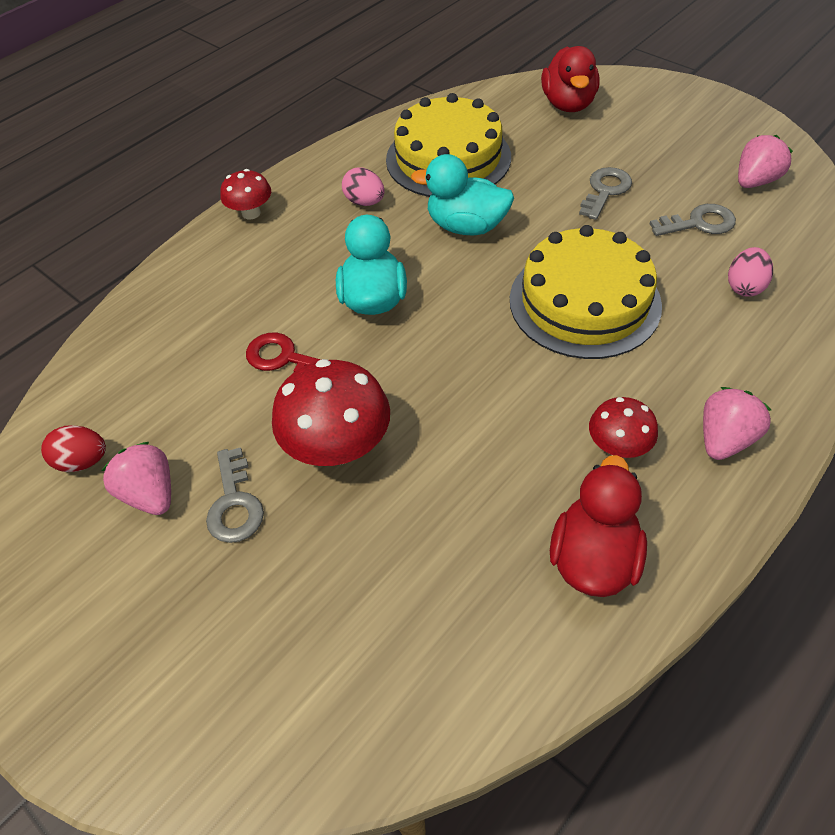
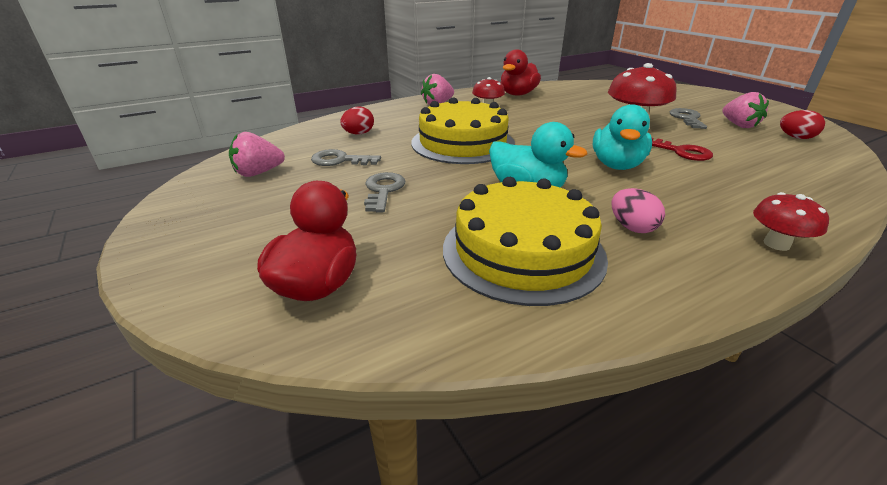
camera: 165 degrees left, 20 degrees down
(605, 190) = (383, 190): grey key -> grey key turned 135 degrees clockwise
(744, 286) = (358, 134): pink egg -> red egg

